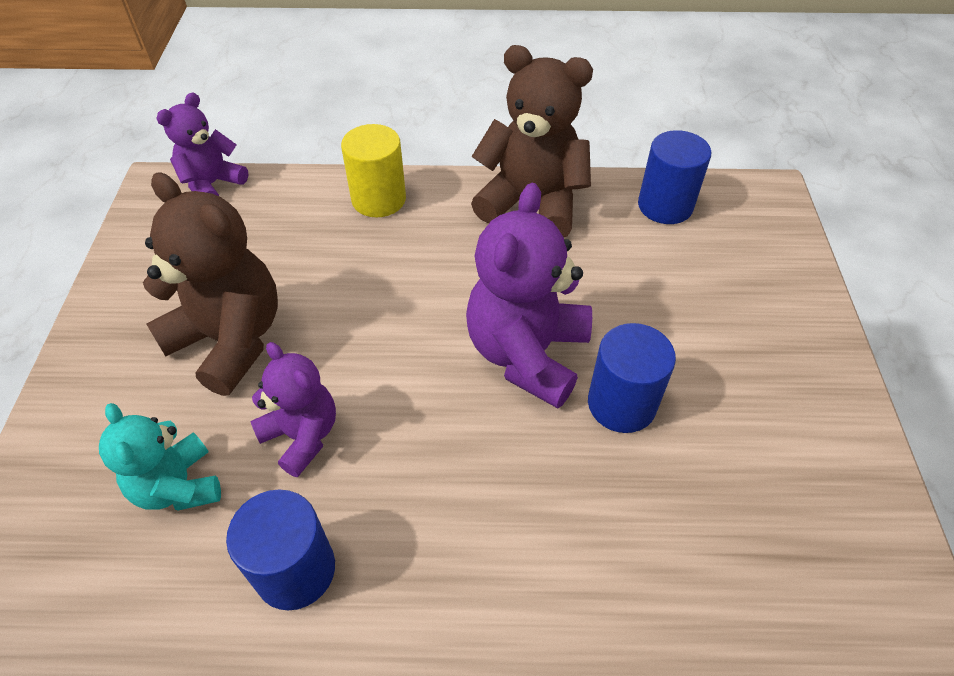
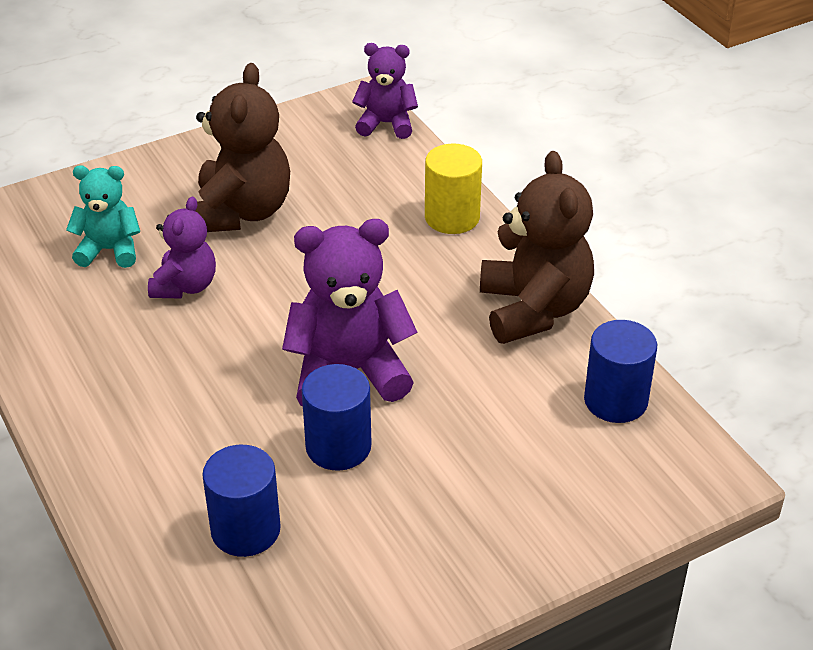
camera: 60 degrees right, 10 degrees down
(178, 486) = (109, 250): turquoise teddy bear -> turquoise teddy bear turned 60 degrees clockwise
(295, 570) = (83, 331): blue cylinder -> blue cylinder (245, 530)

